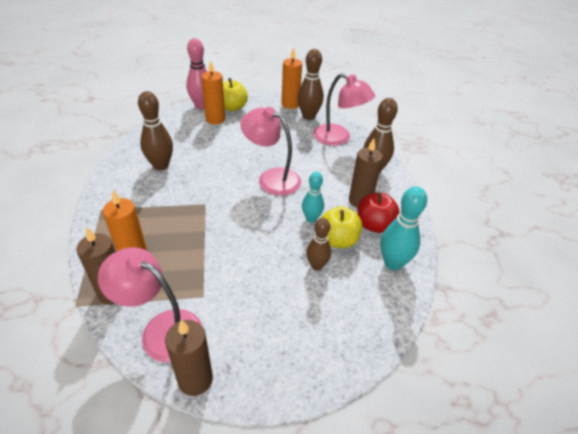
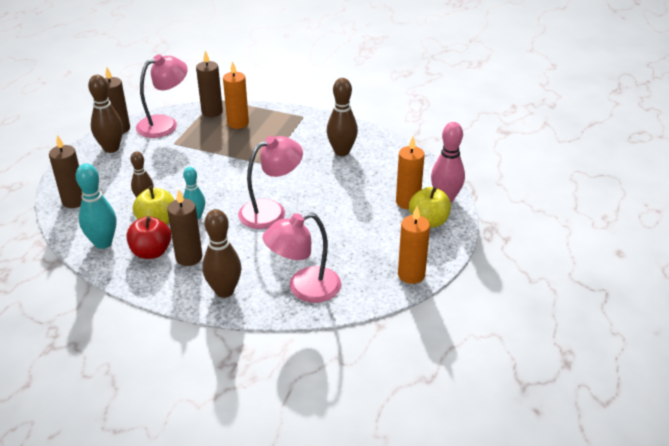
camera: 120 degrees right, 5 degrees down
(308, 116) = (370, 281): brown bowling pin -> brown bowling pin (111, 148)
(361, 327) = (74, 201): none -> brown candle

